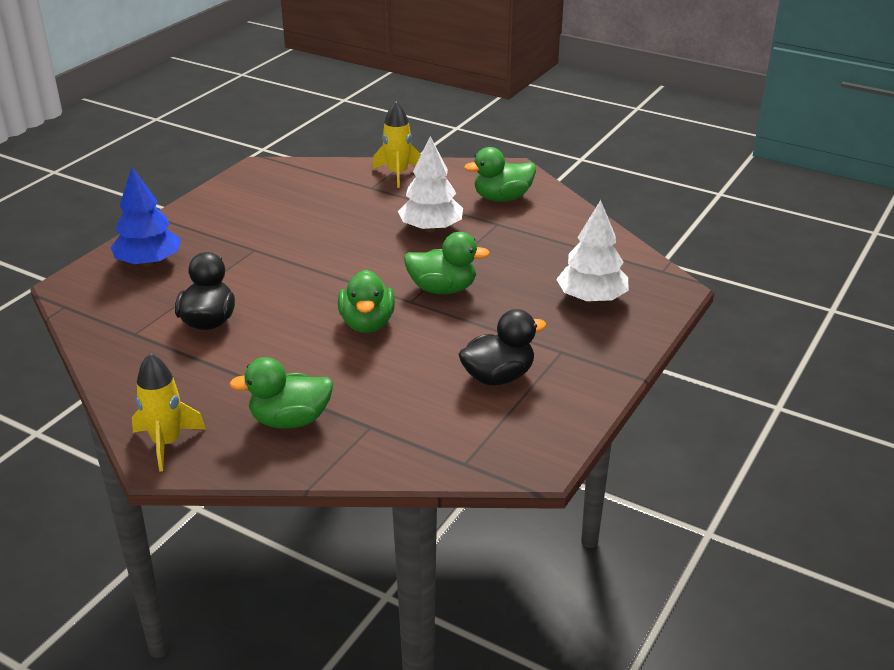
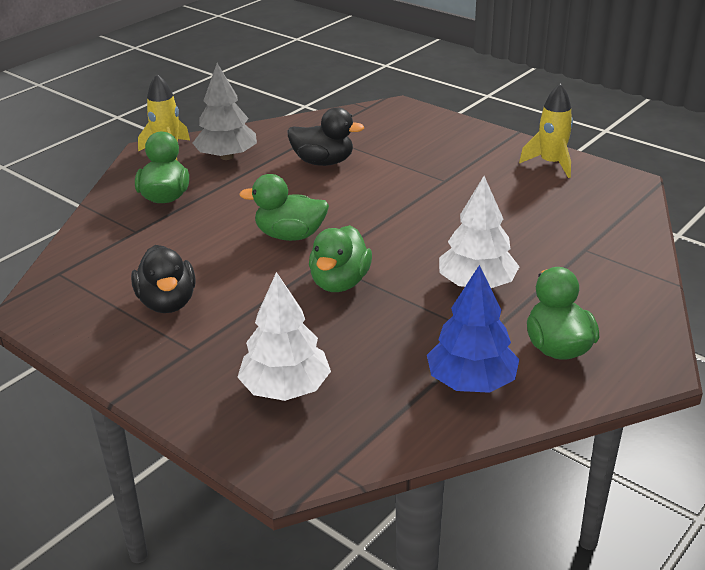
camera: 100 degrees right, 0 degrees up
(149, 262) = (429, 134): blue tree -> blue tree (471, 382)
(188, 391) = (227, 157): none -> grey tree
(398, 174) = (623, 269): yellow rocket -> yellow rocket (551, 163)

